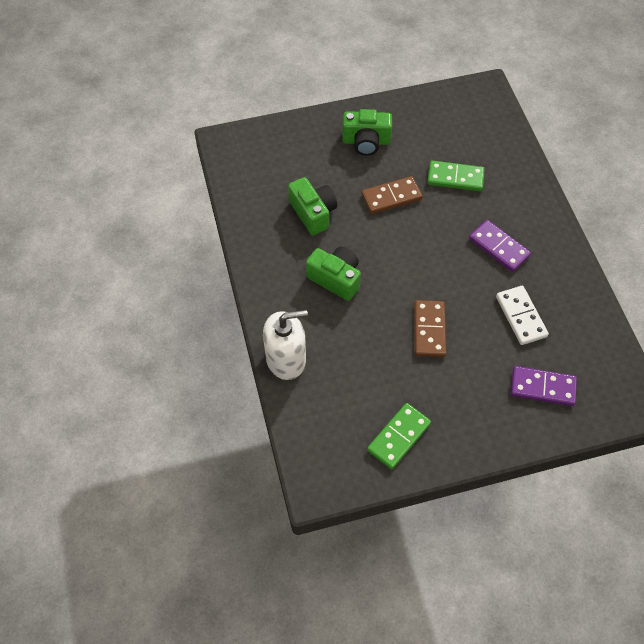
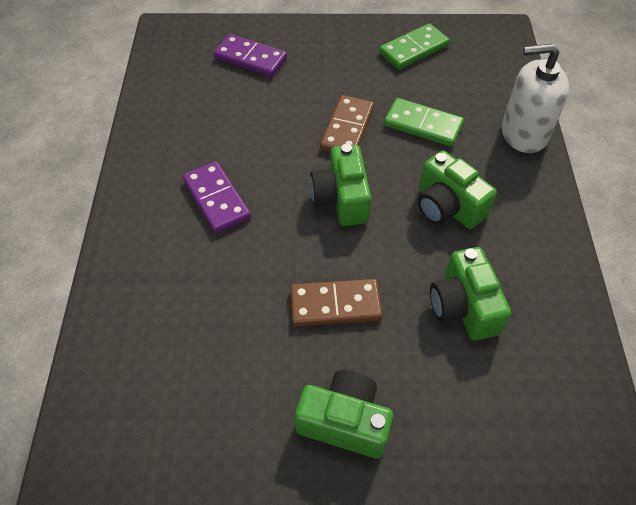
camera: 165 degrees left, 5 degrees down
(412, 267) = (341, 199): none -> green camera
(455, 178) = (223, 314): green domino -> green domino (423, 125)
(520, 316) = (235, 120): white domino -> none

